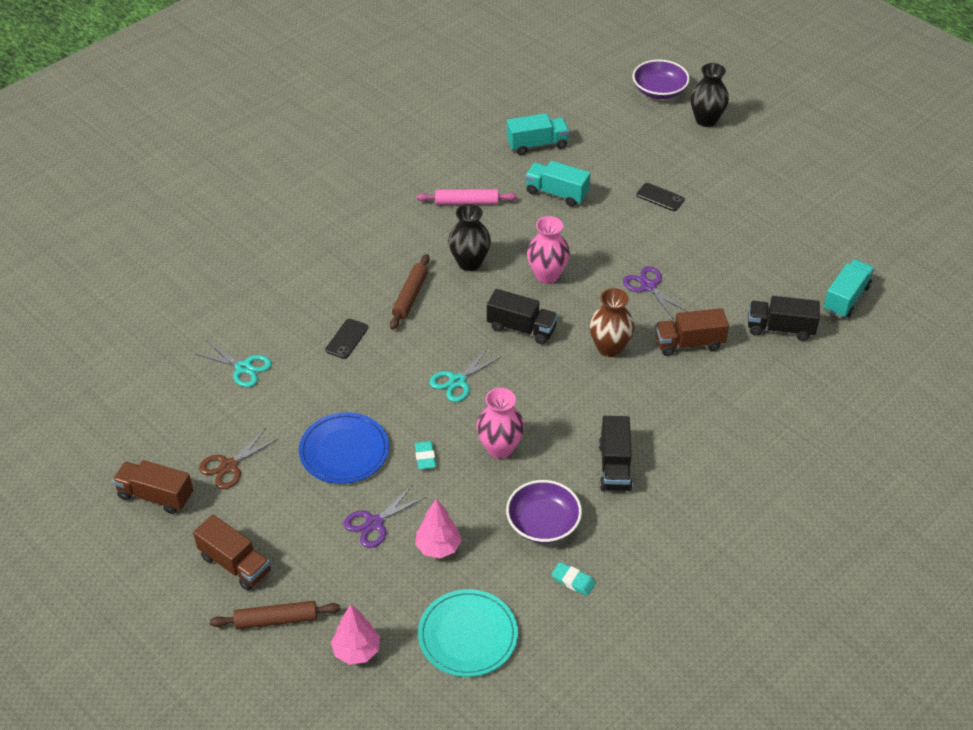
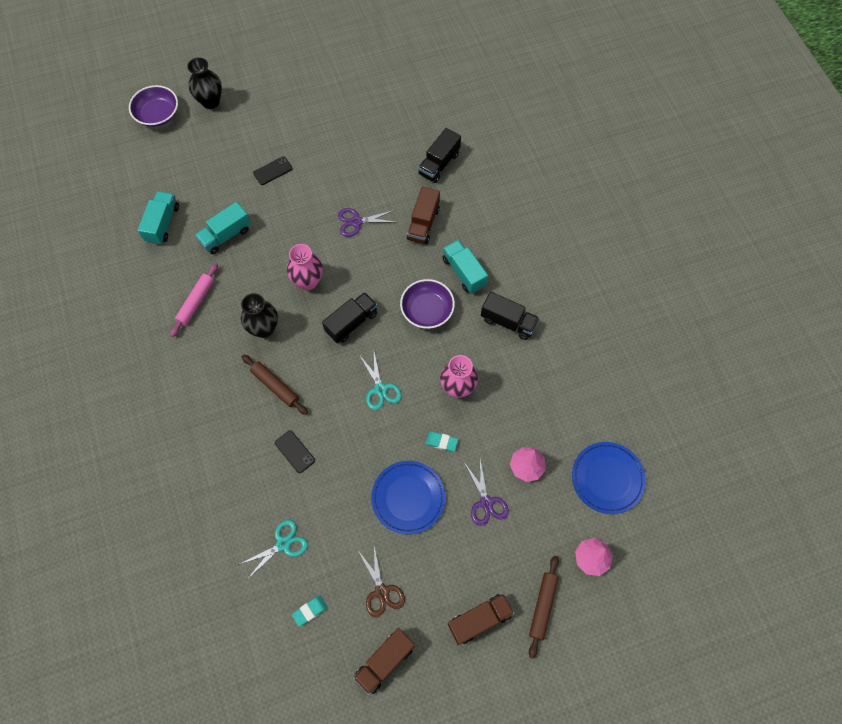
camera: 65 degrees left, 20 degrees up
(467, 635) = (607, 478): turquoise plate -> blue plate
(543, 523) = (536, 389): purple bowl -> purple bowl (427, 310)
(573, 581) = (590, 392): turquoise eraser -> turquoise eraser (310, 611)
(609, 348) = (401, 274): brown vase -> none
(846, 298) = (433, 113): turquoise truck -> turquoise truck (464, 272)

